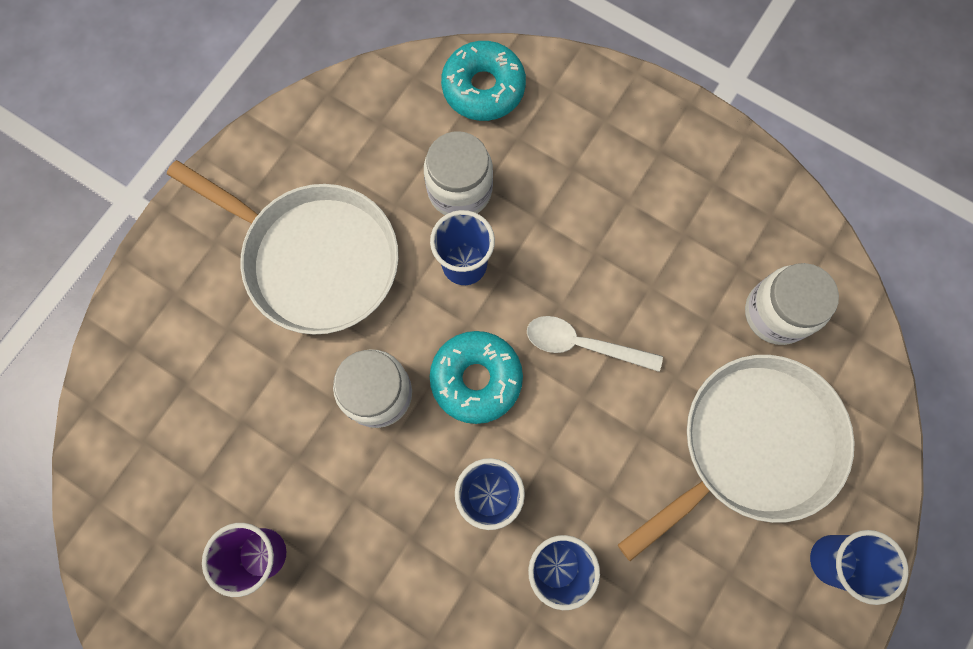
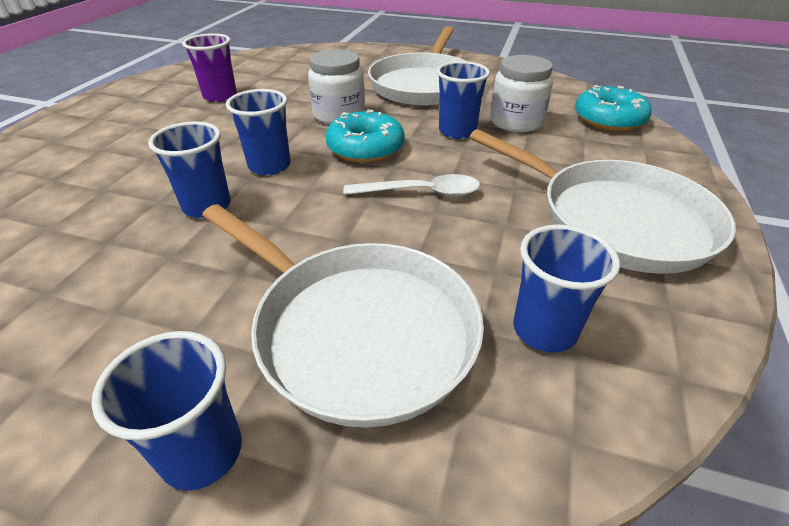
camera: 75 degrees right, 35 degrees down
(583, 344) = (421, 192): white spoon -> white spoon turned 90 degrees clockwise
(666, 191) = (616, 220): none -> white pan
(776, 313) = (544, 330): white jar -> blue cup

